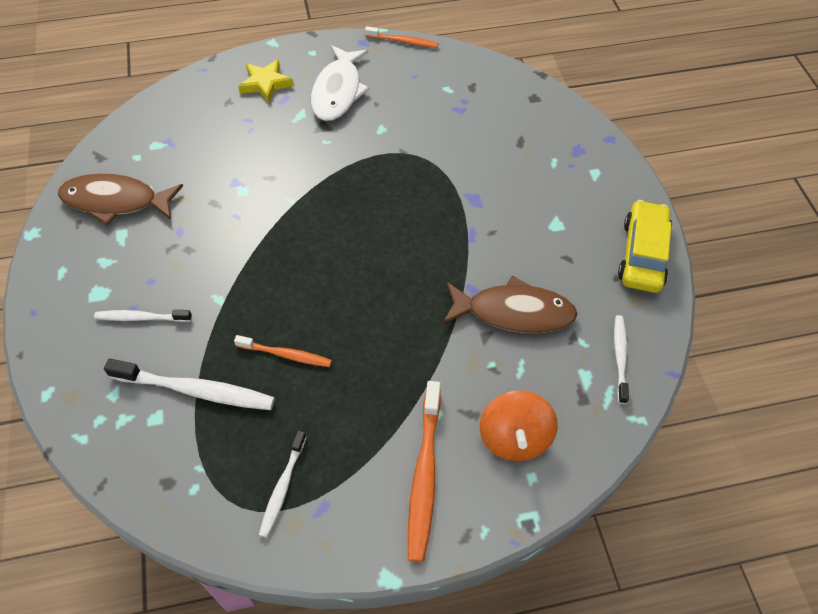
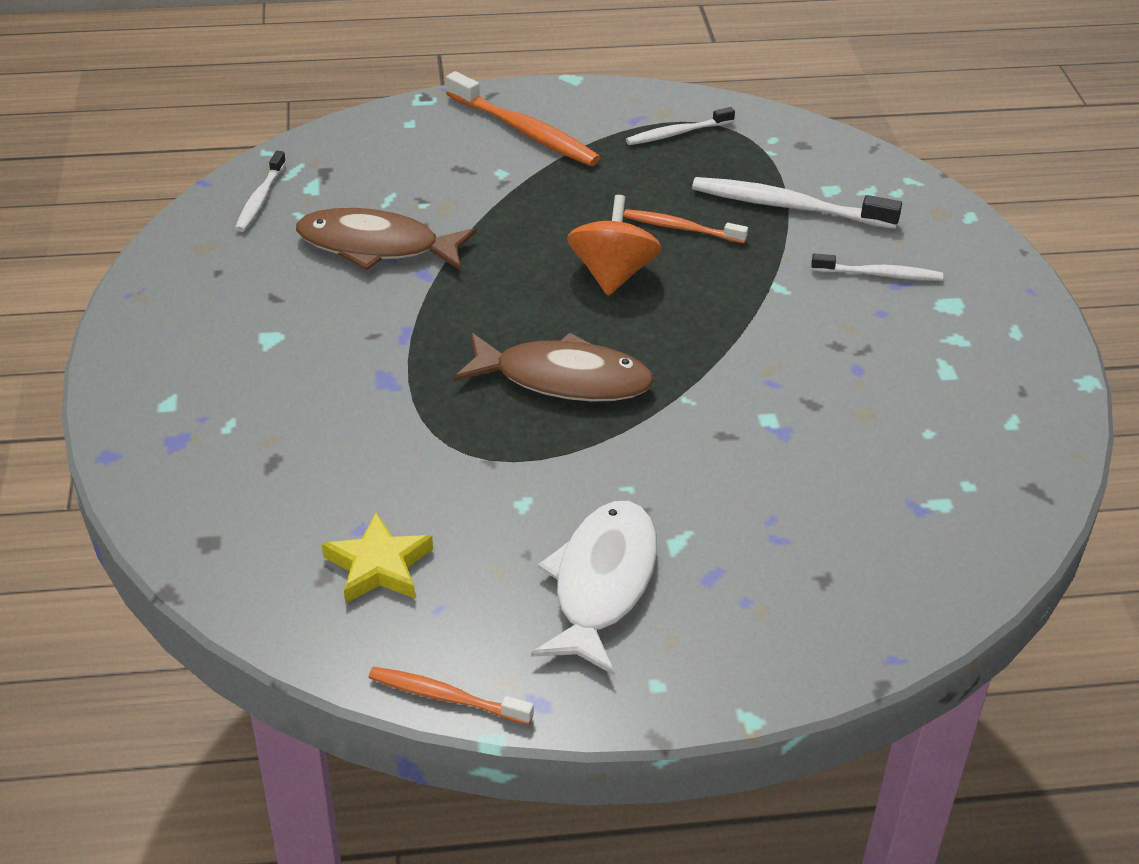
camera: 175 degrees left, 15 degrees down
(116, 201) = (974, 416): brown fish -> brown fish (563, 379)
(266, 83) = (752, 613): yellow star -> yellow star (378, 566)
(282, 487) = (677, 133): white toothbrush -> white toothbrush turned 135 degrees counterclockwise
(424, 475) = (524, 131): orange toothbrush -> orange toothbrush turned 120 degrees clockwise
(514, 438) = (417, 148): orange spinning top -> orange spinning top (612, 274)
(642, 254) = (162, 293): yellow car -> none

